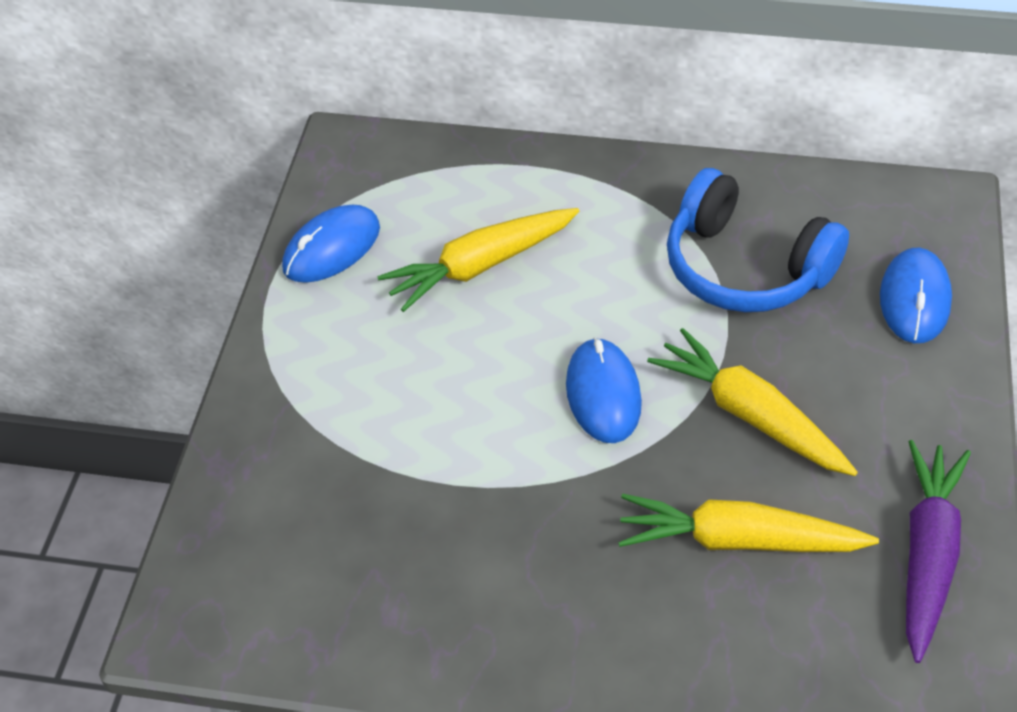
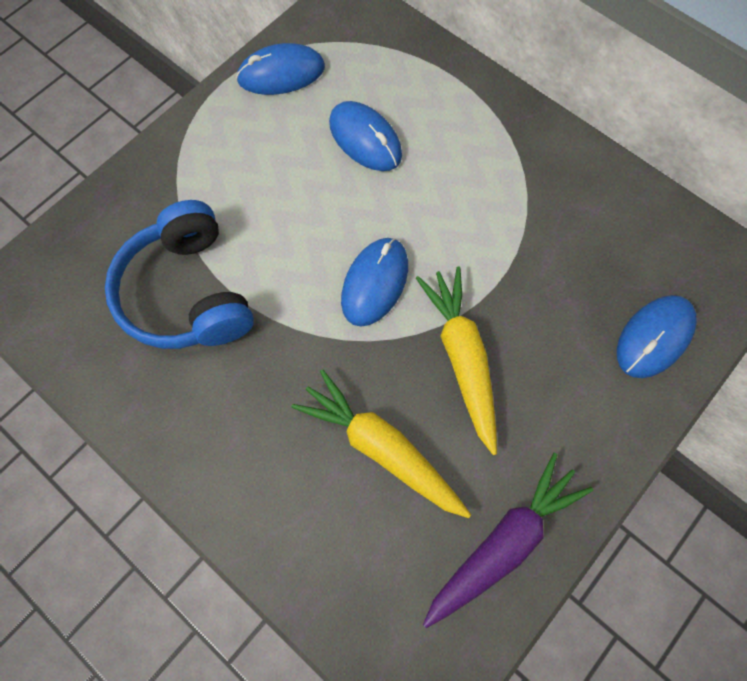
camera: 30 degrees right, 20 degrees up
(479, 266) = (365, 139): yellow carrot -> blue mouse
(744, 268) = (547, 241): blue headphones -> blue headphones (187, 293)

